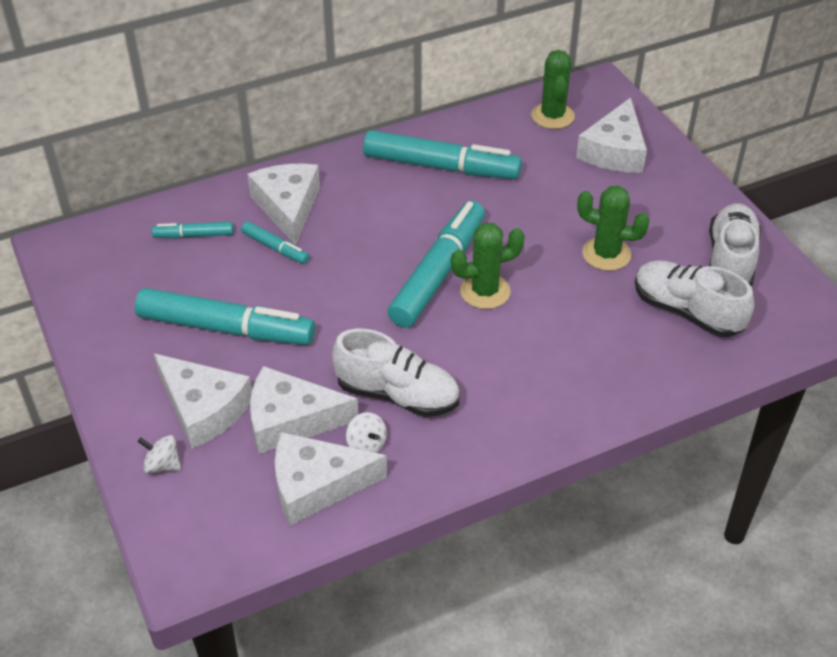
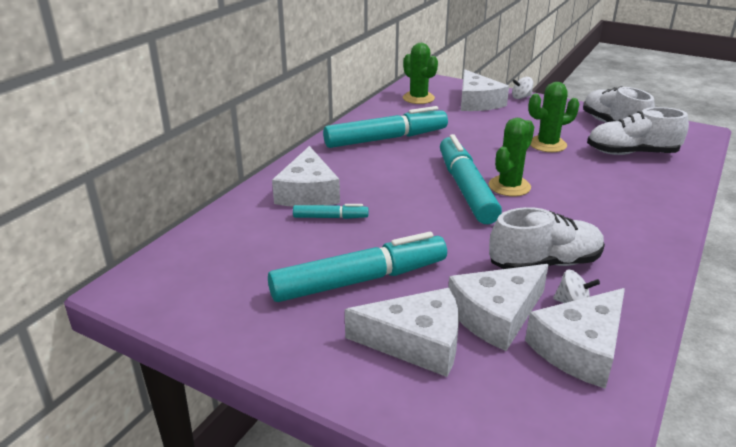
camera: 35 degrees left, 15 degrees down
(162, 465) = (439, 403): white spinning top -> white spinning top (521, 97)
(194, 235) = (252, 234): turquoise marker -> none
(288, 207) = (308, 192): white cheese -> white cheese turned 135 degrees counterclockwise

